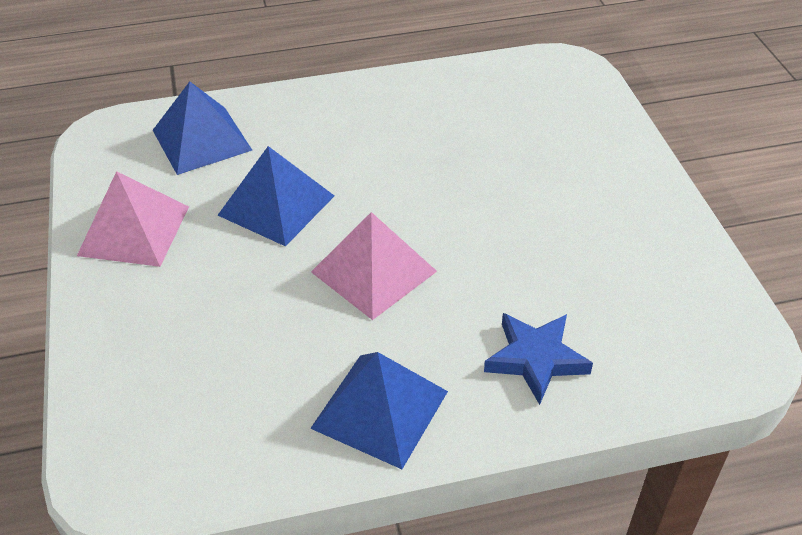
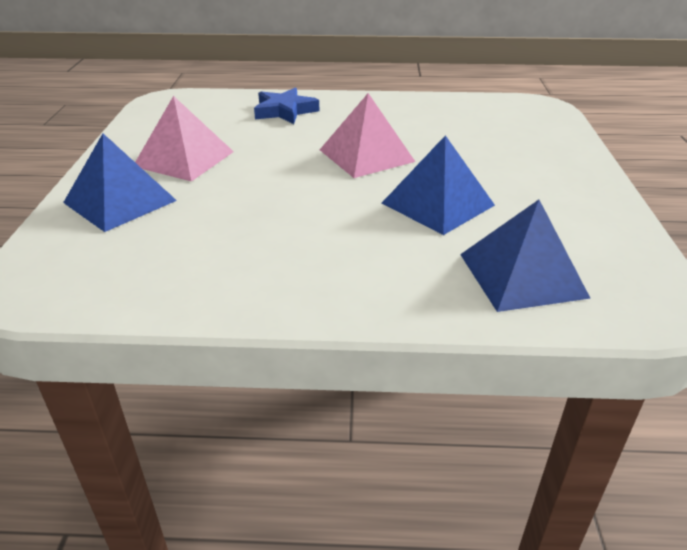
camera: 165 degrees left, 10 degrees down
(134, 230) = (573, 205): pink pyramid -> pink pyramid (184, 158)
(380, 409) = (387, 107): blue pyramid -> blue pyramid (120, 201)

